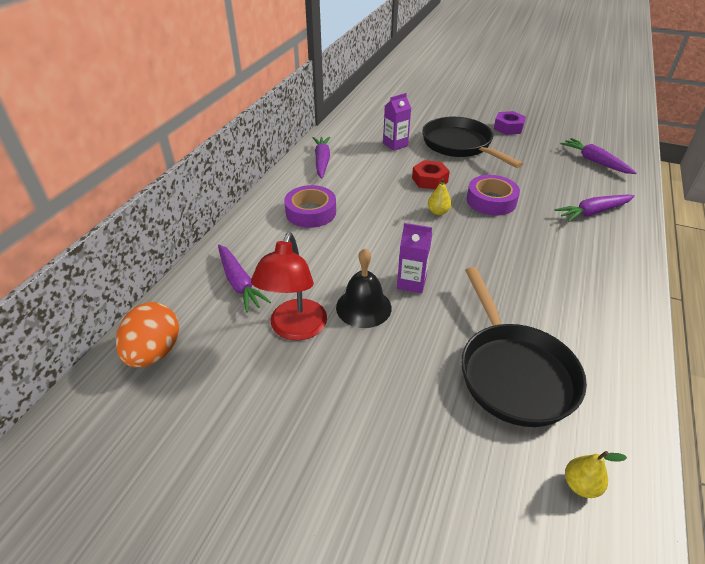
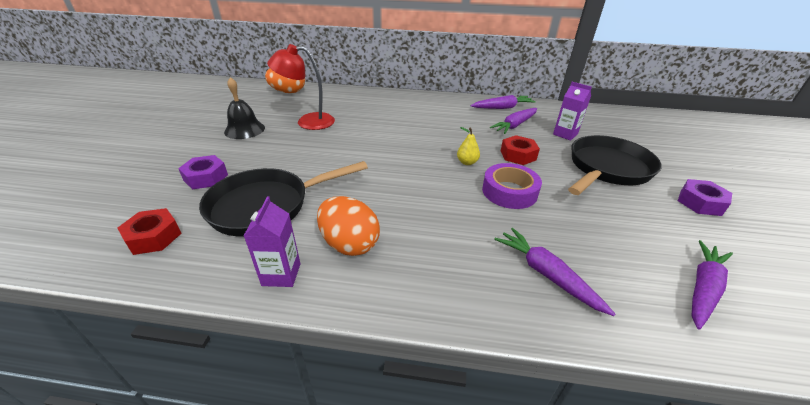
camera: 75 degrees right, 5 degrees down
(239, 283) = (345, 102): purple carrot -> purple carrot (515, 125)
(311, 212) = (430, 112): purple tape -> none
(363, 307) = (331, 140): black bell -> black bell (244, 130)
(411, 283) = (362, 156): purple carton -> purple carton (281, 274)
(443, 446) = (206, 177): none -> purple nut
(573, 308) = (349, 244): none -> orange egg
(580, 485) = (154, 237): yellow pear -> red nut

